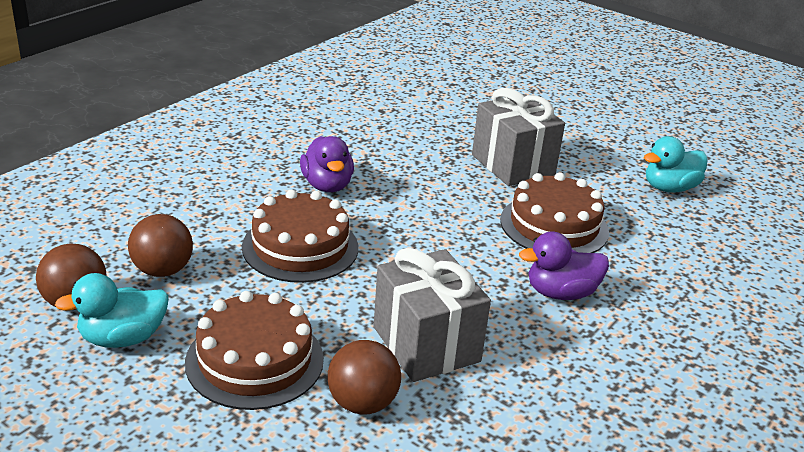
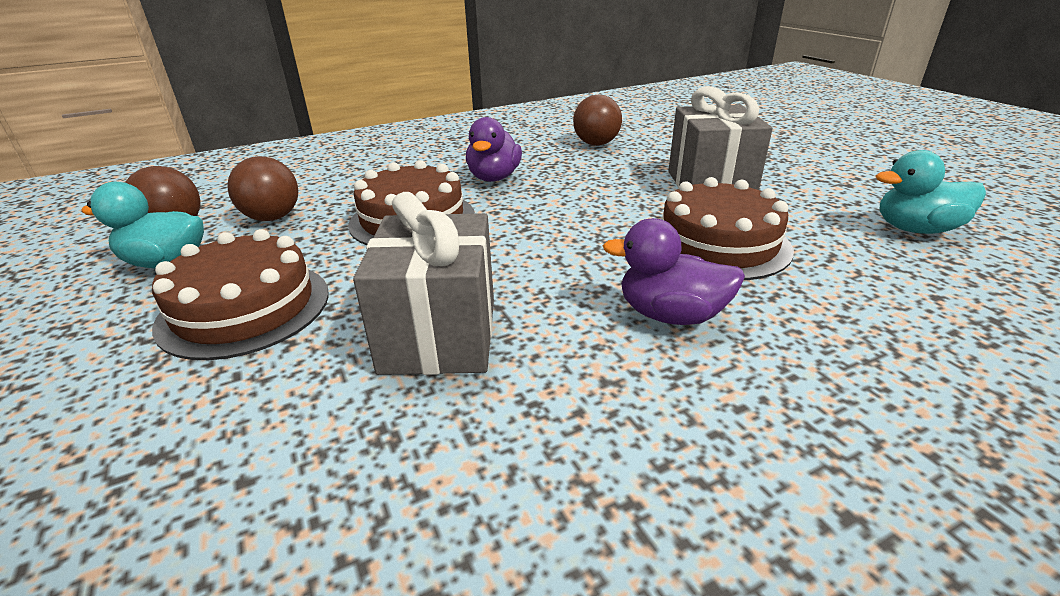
camera: 30 degrees right, 0 degrees up
(362, 403) = (292, 383): brown ball -> brown ball (596, 144)

